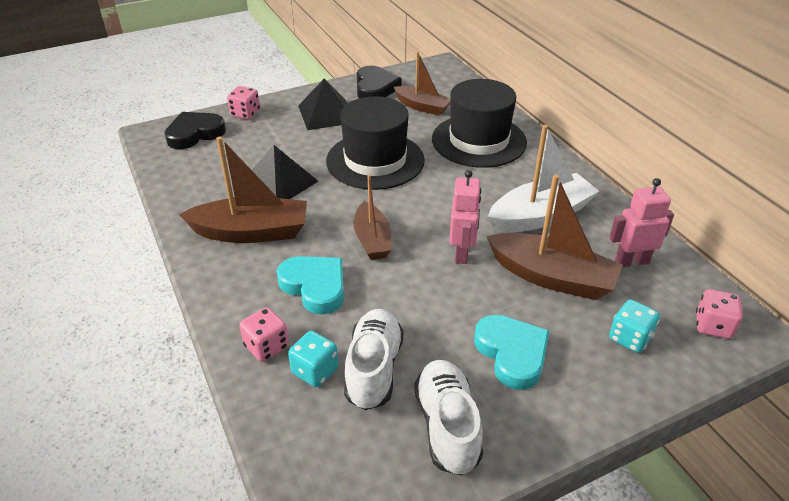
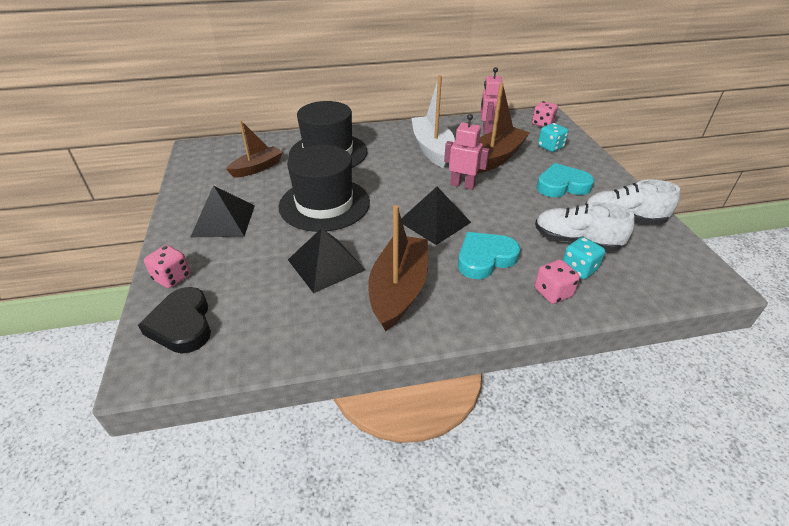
camera: 75 degrees left, 0 degrees up
(372, 240) = (434, 221): brown boat -> black pyramid
(375, 88) = (201, 186): black heart -> none

